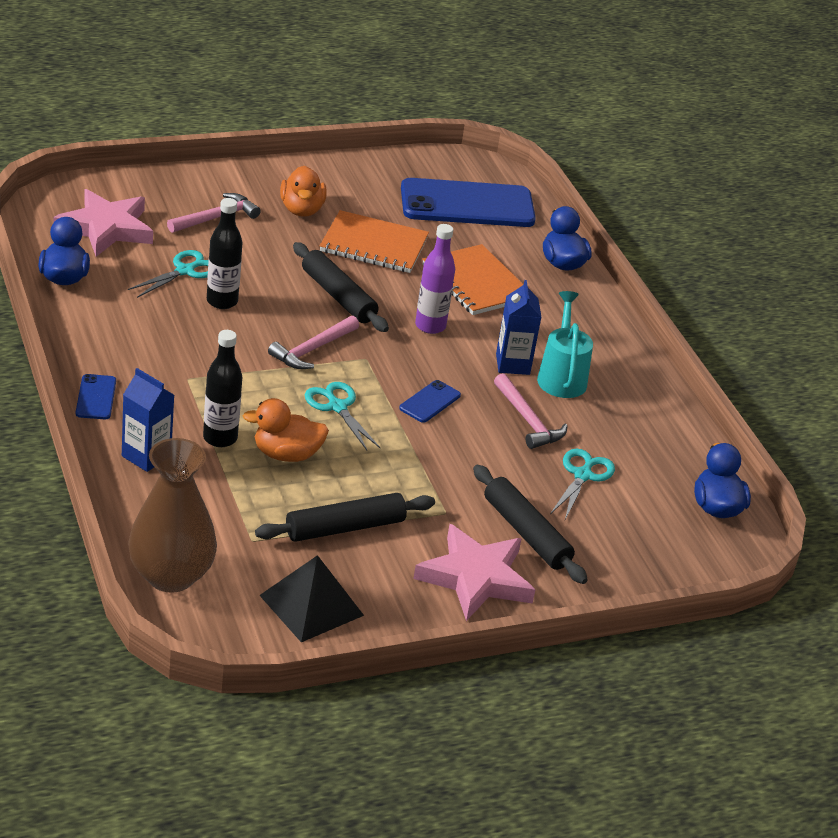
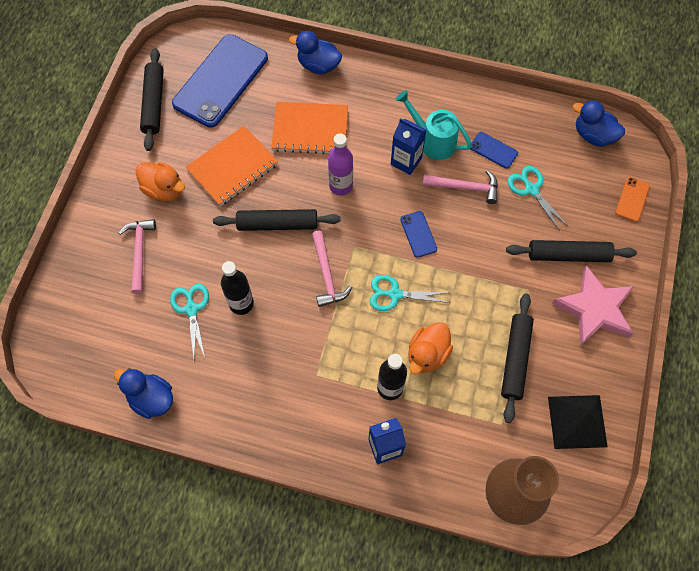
camera: 50 degrees left, 30 degrees up
(96, 397) = (304, 448): blue phone -> blue phone (493, 150)
(106, 228) = (107, 336): pink star -> none
(393, 171) = (154, 103): none -> black rolling pin
(663, 569) = (632, 199): none -> orange phone

